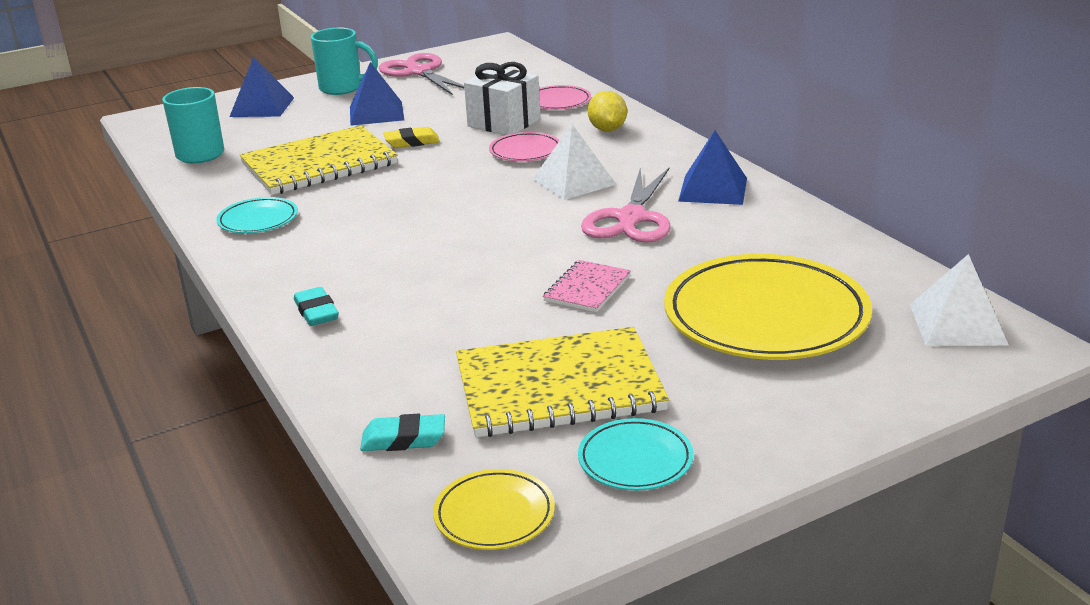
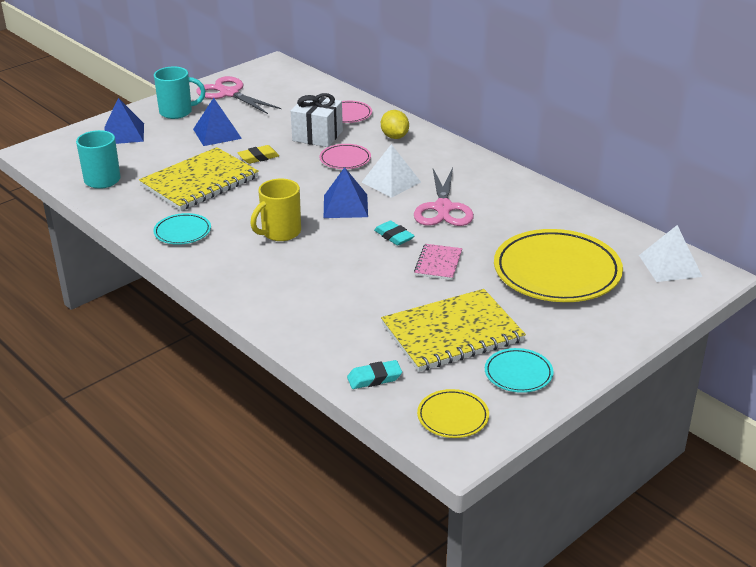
camera: 15 degrees left, 5 degrees up
(316, 312) = (268, 298): turquoise eraser -> turquoise eraser (394, 236)
(385, 231) = (280, 233): none -> yellow mug
(713, 189) = (487, 181): blue pyramid -> blue pyramid (345, 206)

